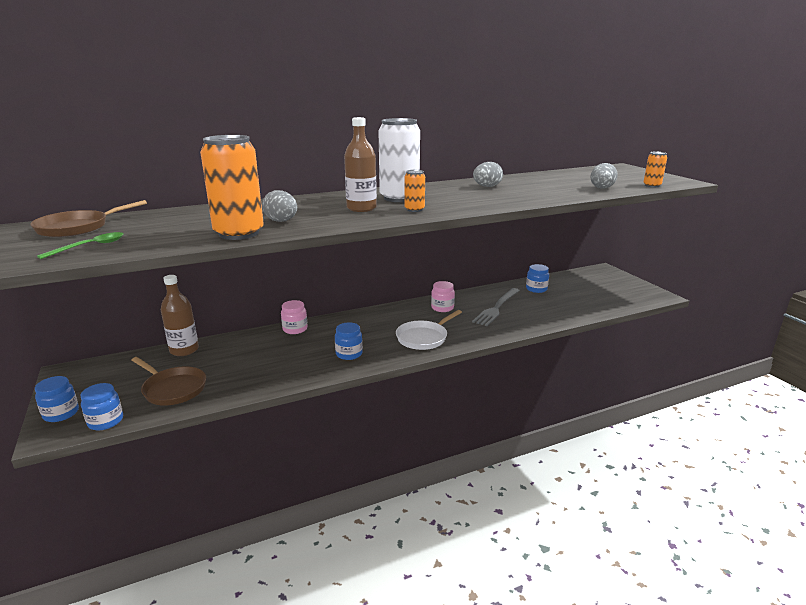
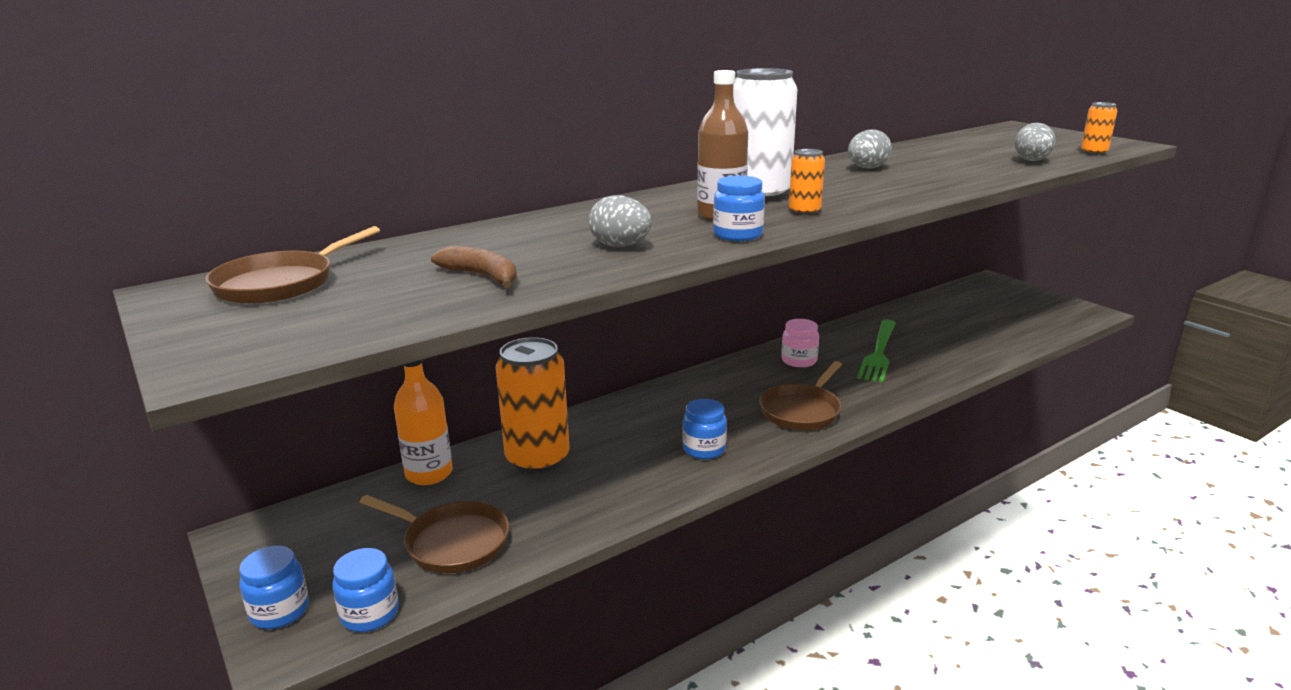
camera: 10 degrees left, 0 degrees up
(90, 247) = (345, 315): green spoon -> none
(184, 350) = (429, 473): brown bottle -> orange bottle
(185, 232) = (482, 276): none -> brown banana
(239, 233) = (576, 272): orange can -> orange can (537, 459)
(295, 329) = (592, 418): pink jar -> none
(424, 338) = (802, 410): white pan -> brown pan
(497, 308) = (878, 352): grey fork -> green fork
(536, 289) = (916, 318): blue jar -> blue jar (738, 235)

